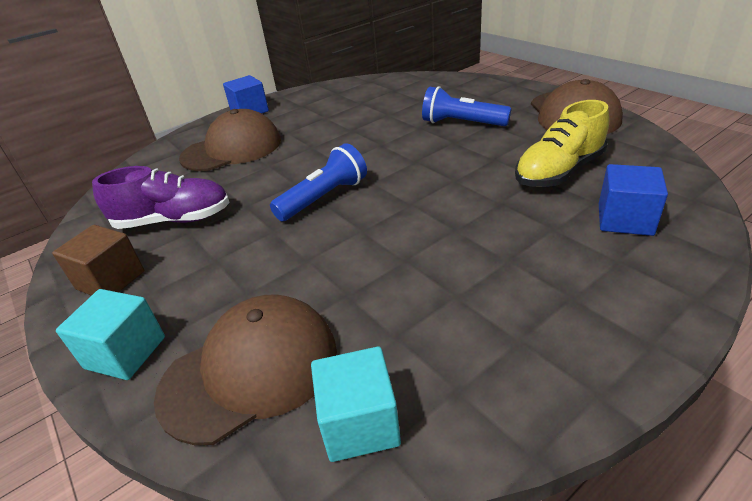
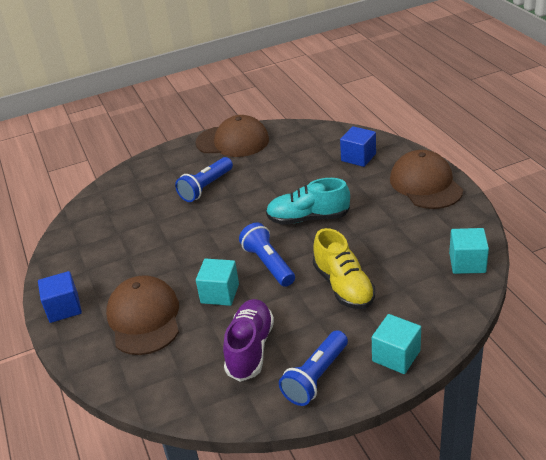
camera: 75 degrees left, 0 degrees up
(111, 280) = (316, 377): brown cube -> blue flashlight
(250, 370) = (425, 299): brown cap -> brown cap (425, 184)
(268, 179) = (220, 293): none -> turquoise cube
(430, 206) = (308, 218): none -> turquoise shoe
(559, 172) = (300, 165): yellow shoe -> yellow shoe (343, 286)

